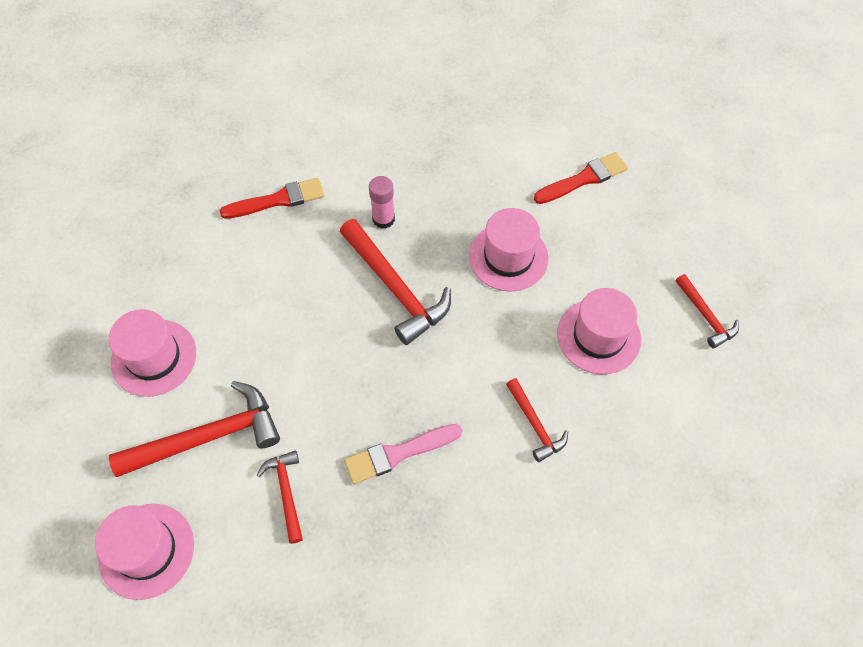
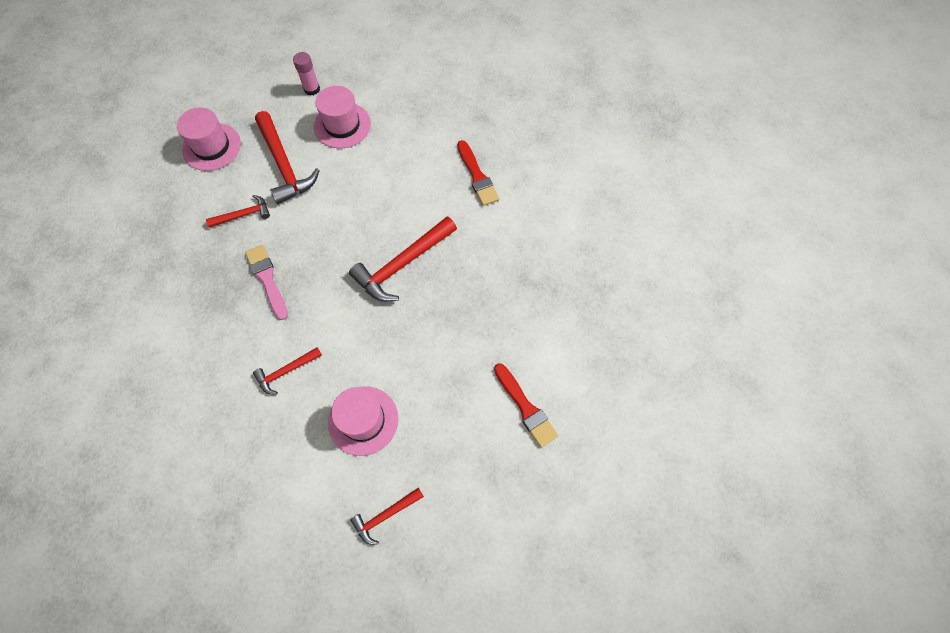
camera: 85 degrees right, 5 degrees up
(383, 219) = (466, 250): pink glue stick -> pink glue stick (312, 89)
(508, 257) = (436, 346): pink hat -> none

